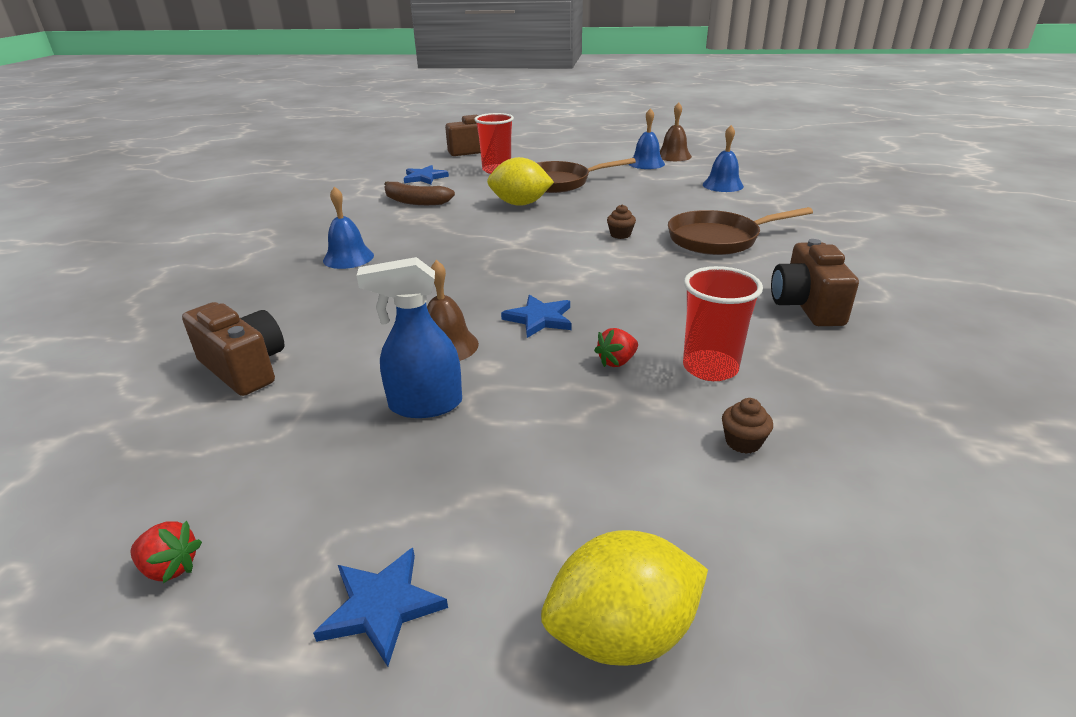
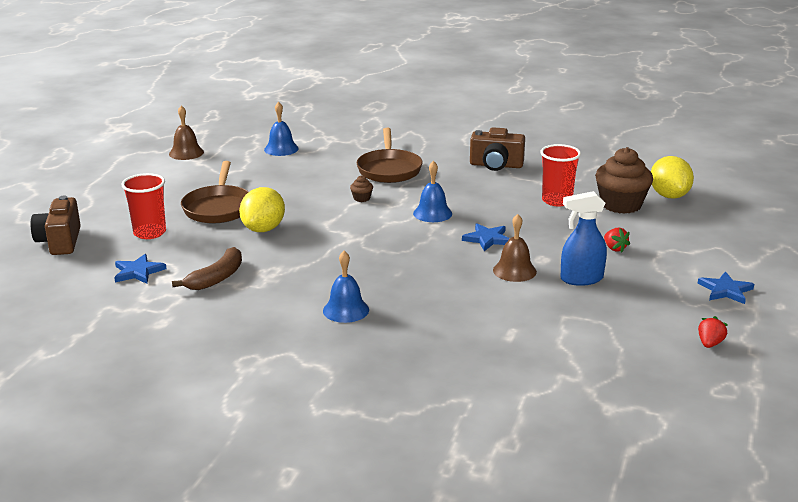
camera: 80 degrees left, 5 degrees down
(244, 368) = (527, 343): brown camera -> none
(425, 405) = (581, 279): blue spray bottle -> blue spray bottle turned 75 degrees clockwise
(617, 362) = (545, 222): red strawberry -> red strawberry (614, 248)
(622, 633) = (731, 245): yellow lemon -> yellow lemon (669, 195)
(646, 163) = (197, 166): blue bell -> blue bell (432, 213)
(743, 442) = (621, 205): brown cupcake -> brown cupcake, size x2.41

